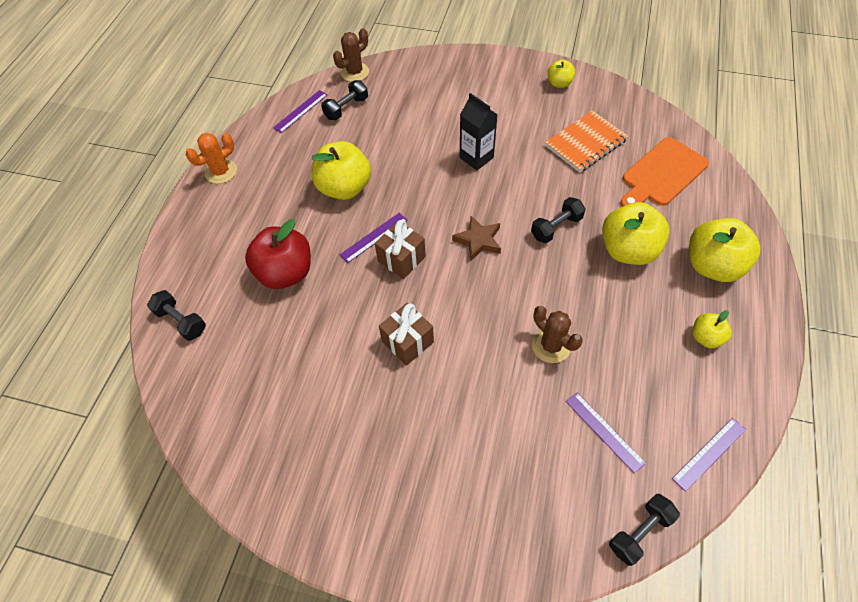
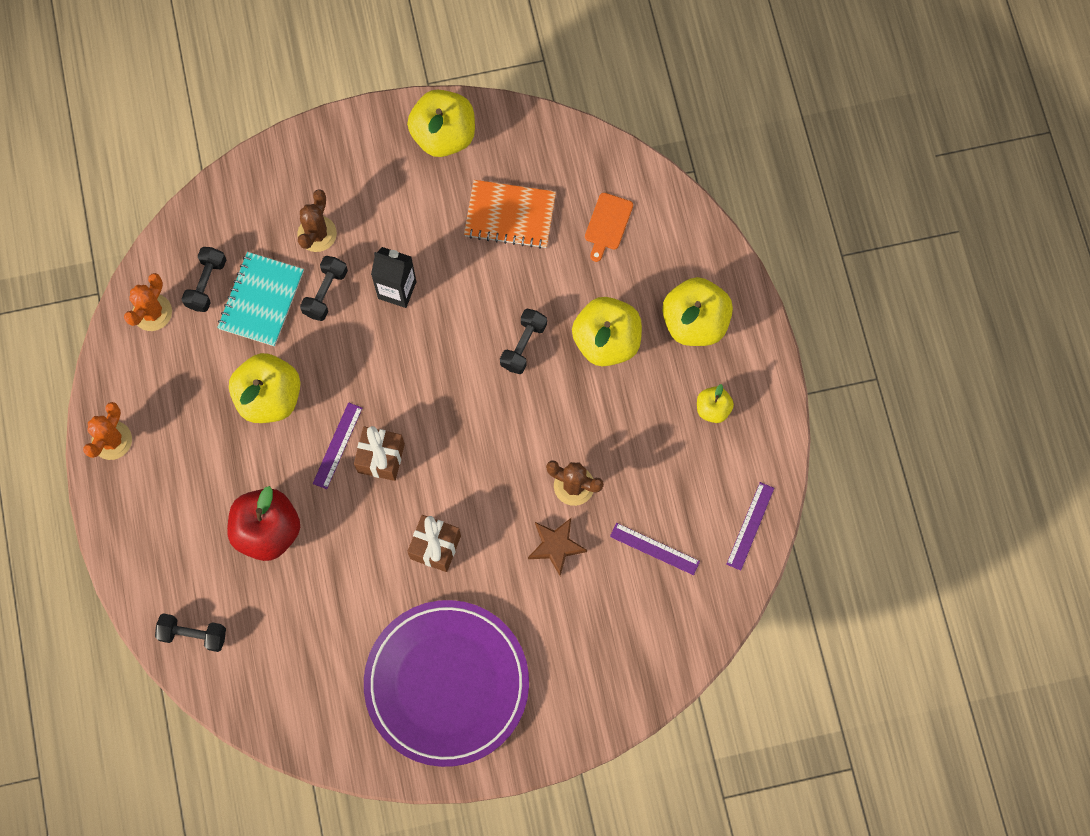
camera: 30 degrees left, 15 degrees up
(300, 111) = (152, 312): purple ruler -> orange cactus
(354, 72) = (184, 223): brown cactus -> brown cactus (317, 234)
(354, 460) = (447, 683): none -> purple plate
(376, 130) = (261, 300): none -> turquoise notebook
(478, 240) = (450, 399): brown star -> brown star (556, 546)
(559, 83) = (444, 135): yellow apple -> yellow apple, size x1.90
(585, 143) = (510, 215): orange notebook -> orange notebook turned 75 degrees clockwise
(639, 532) = (715, 623): black dumbbell -> black dumbbell (325, 293)
(662, 174) = (607, 224): orange cutting board -> orange cutting board, size x0.57

